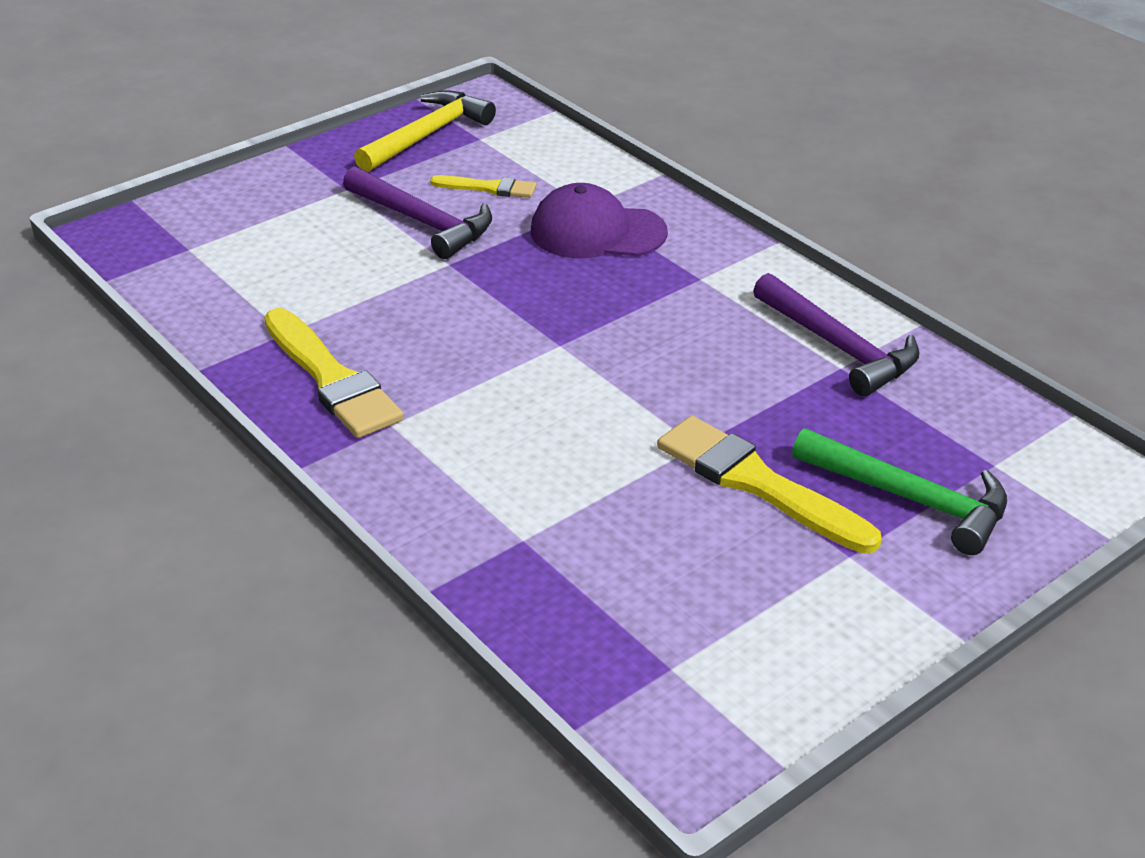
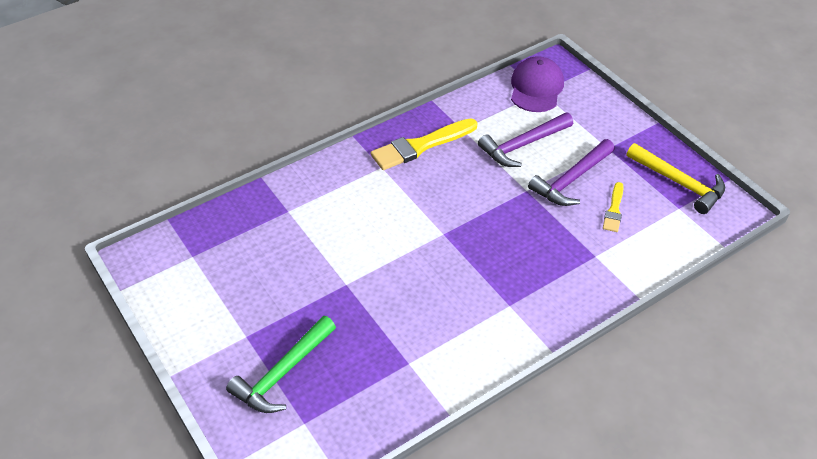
camera: 95 degrees right, 10 degrees up
(597, 232) = (563, 259): purple cap -> purple cap (536, 88)
(758, 483) = (309, 306): yellow brush -> none
(839, 347) = (429, 366): purple hammer -> purple hammer (523, 145)

